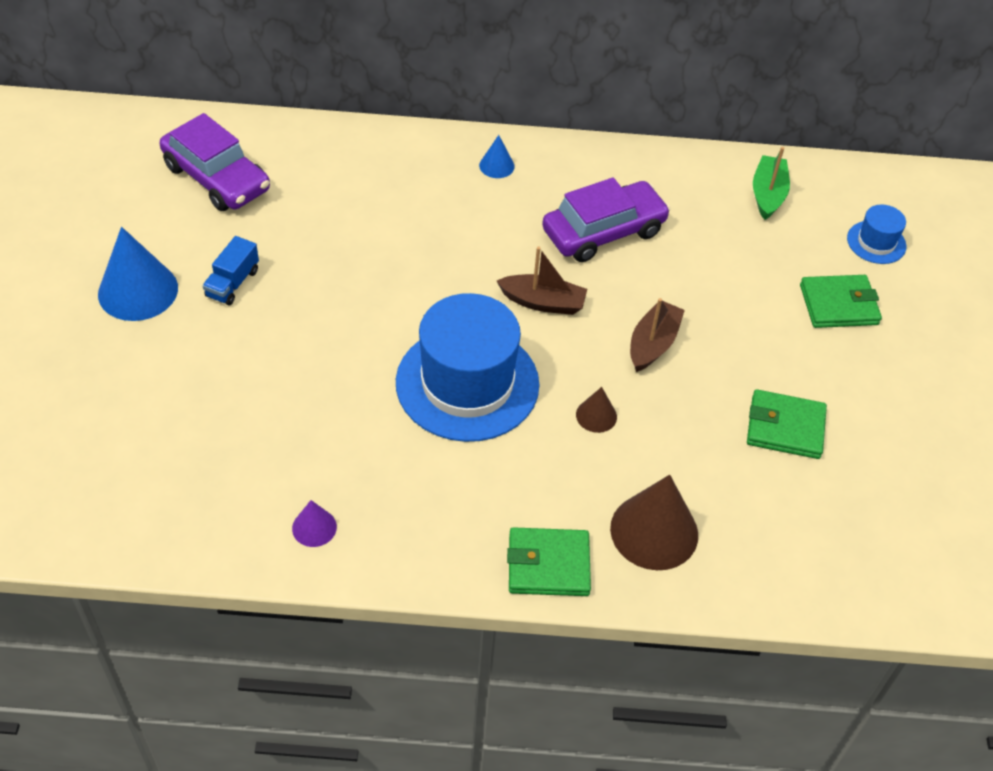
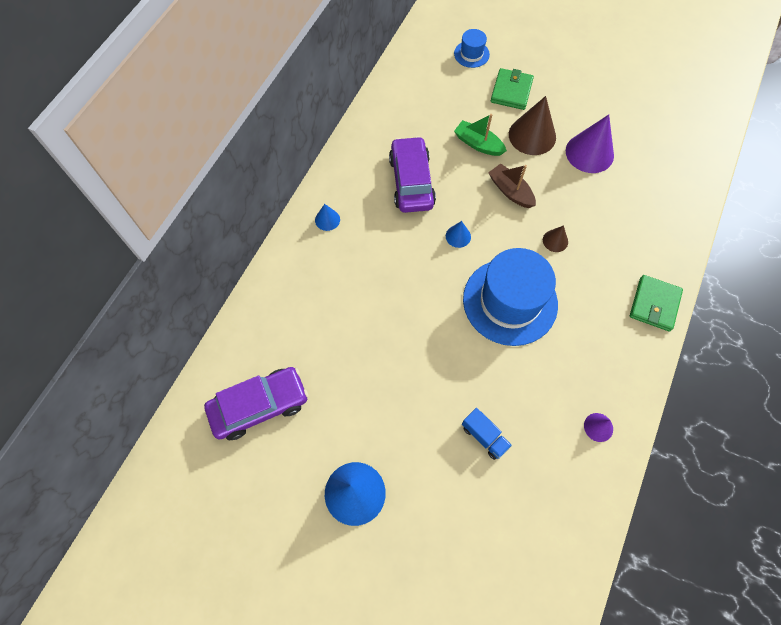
camera: 65 degrees left, 15 degrees up
(232, 283) = (372, 422): blue truck -> blue truck (484, 436)
(543, 302) = (458, 236): brown boat -> blue cone
(654, 531) = (643, 243): brown cone -> brown cone (532, 135)
(767, 194) = (414, 87): green boat -> green boat (478, 144)
(785, 427) = (589, 153): green wallet -> purple cone

